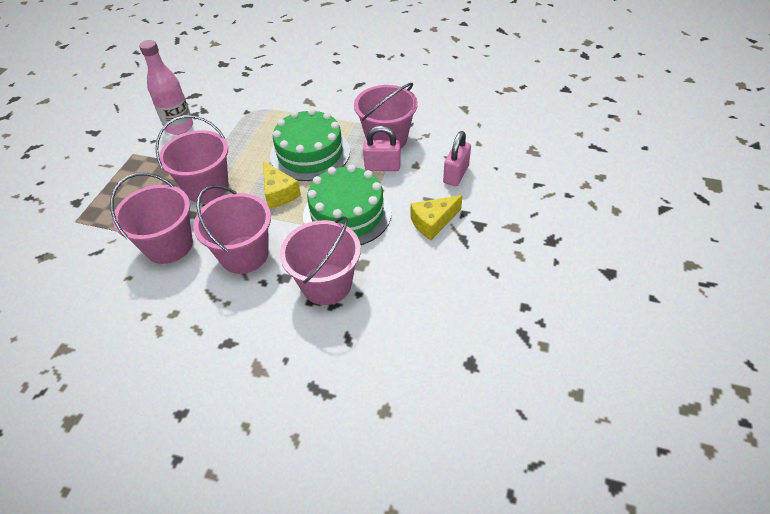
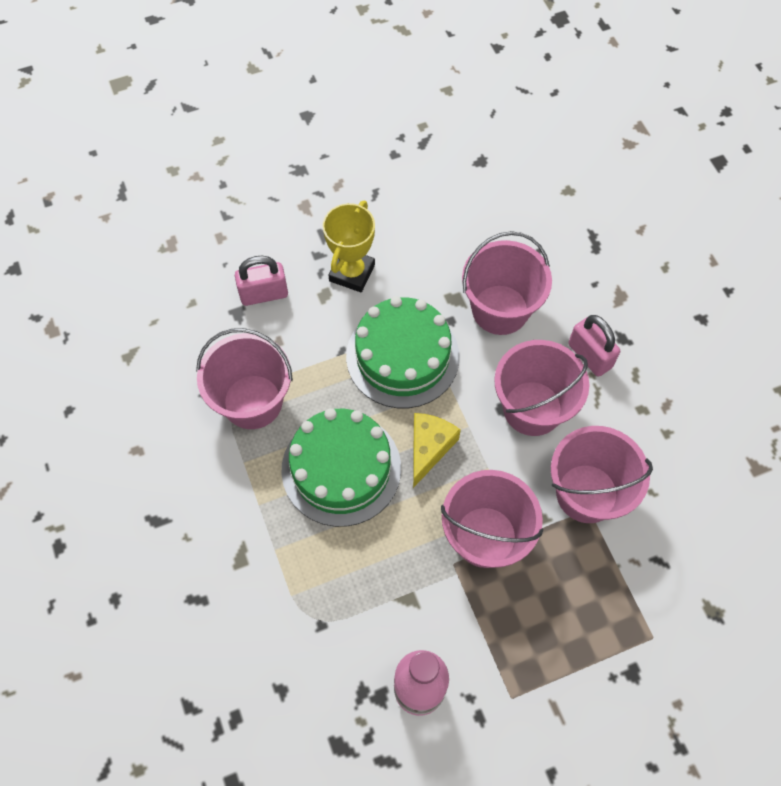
camera: 130 degrees left, 15 degrees up
(382, 167) = (305, 373): pink padlock -> pink padlock (589, 356)
(433, 222) = (352, 273): yellow cheese -> yellow trophy

